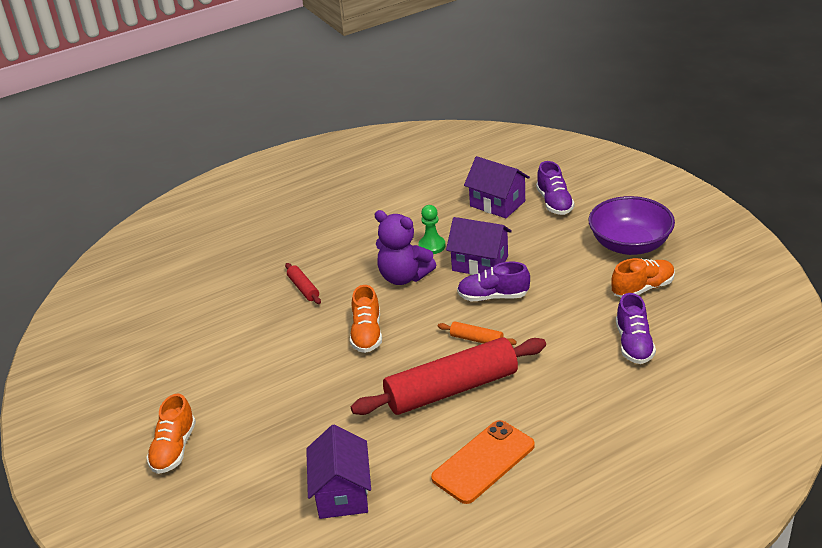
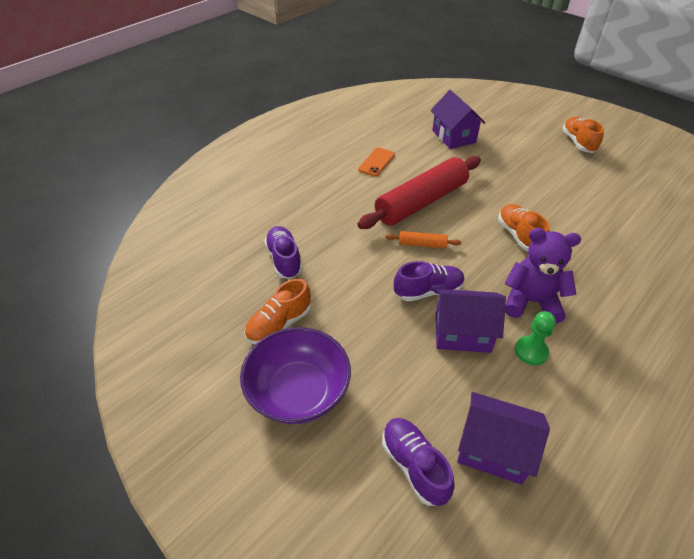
camera: 160 degrees right, 10 degrees up
(303, 288) = (618, 273): red rolling pin -> none
(483, 462) = (376, 162): orange phone -> orange phone, size x0.62

